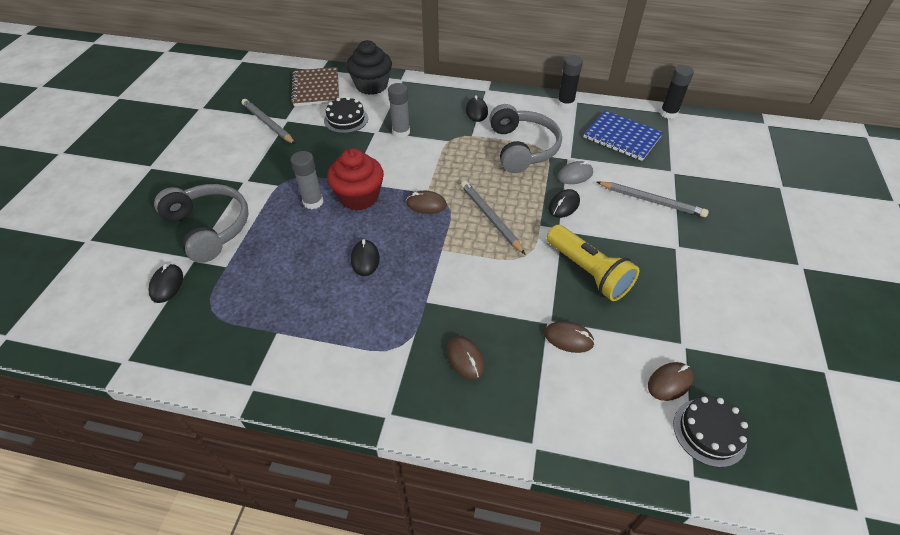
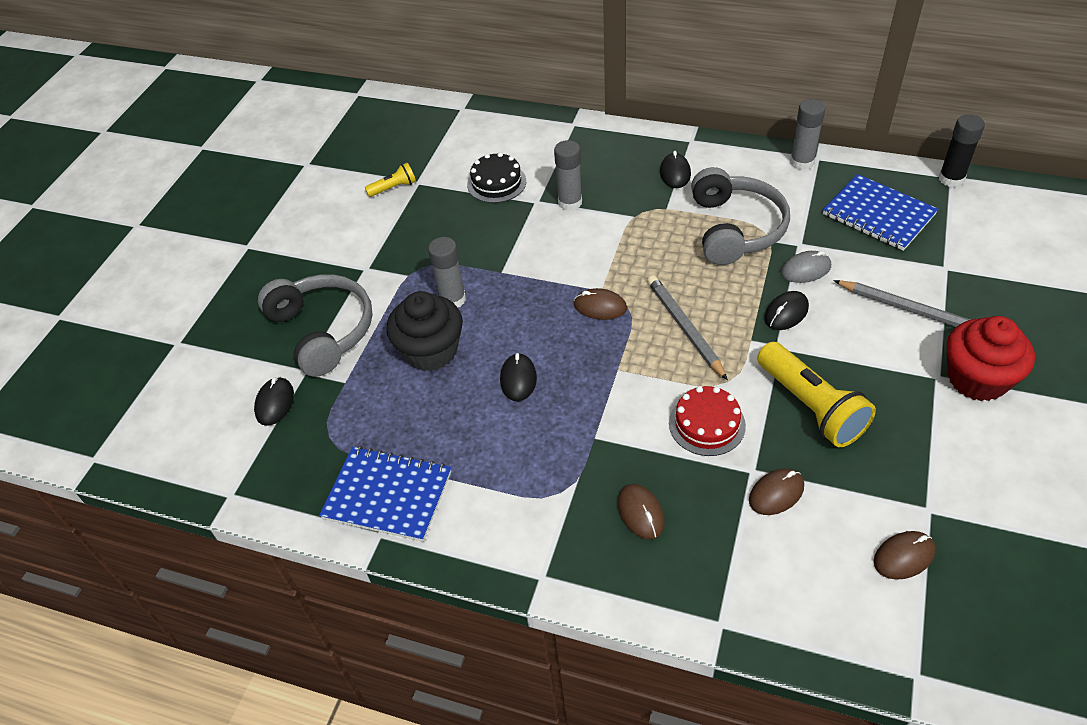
camera: 10 degrees right, 0 degrees up
(259, 354) = (388, 495): none -> blue notebook
(268, 124) = (394, 188): grey pencil -> yellow flashlight
(316, 88) = (457, 136): brown notebook -> none
(359, 197) = (512, 294): red cupcake -> red cupcake (977, 379)
(371, 86) = (532, 133): black cupcake -> black cupcake (431, 351)
(512, 288) = (707, 424): none -> red cake
(565, 103) = (802, 162): black glue stick -> grey glue stick
(568, 338) = (776, 493): brown mouse -> brown mouse turned 60 degrees counterclockwise
(709, 432) = (948, 621): black cake -> none

